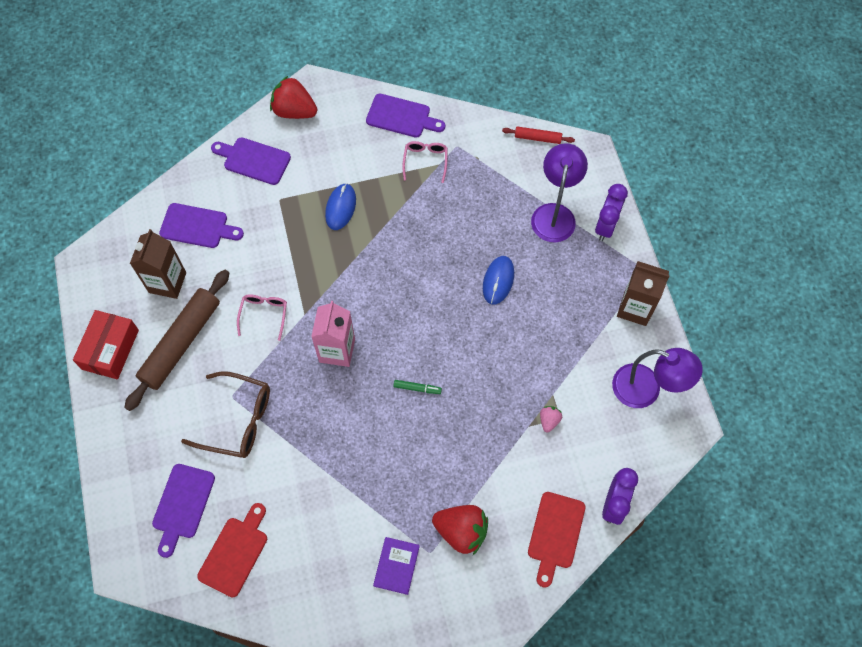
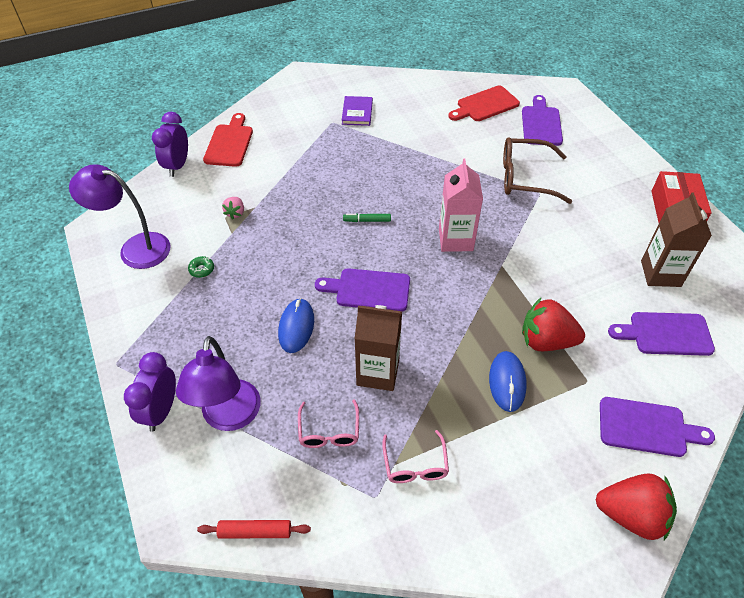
camera: 170 degrees right, 15 degrees down
(181, 343) = (612, 225): brown rolling pin -> none
(235, 553) = (485, 105): red cutting board -> red cutting board turned 45 degrees clockwise
(264, 315) = (543, 259): pink glasses -> pink glasses (329, 431)
(401, 117) = (469, 533): purple cutting board -> purple cutting board (368, 290)
(461, 531) = (308, 136): red strawberry -> red strawberry (546, 341)
(580, 354) = (201, 269): none -> green donut
(635, 308) = (136, 321): brown carton -> brown carton (378, 372)

